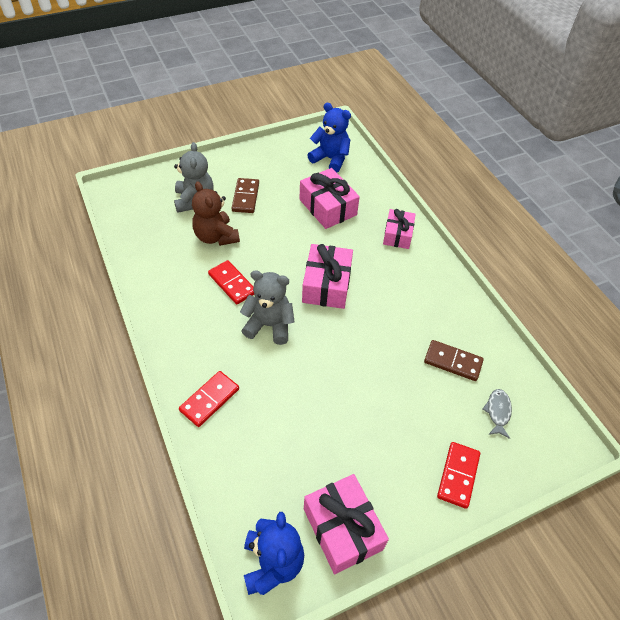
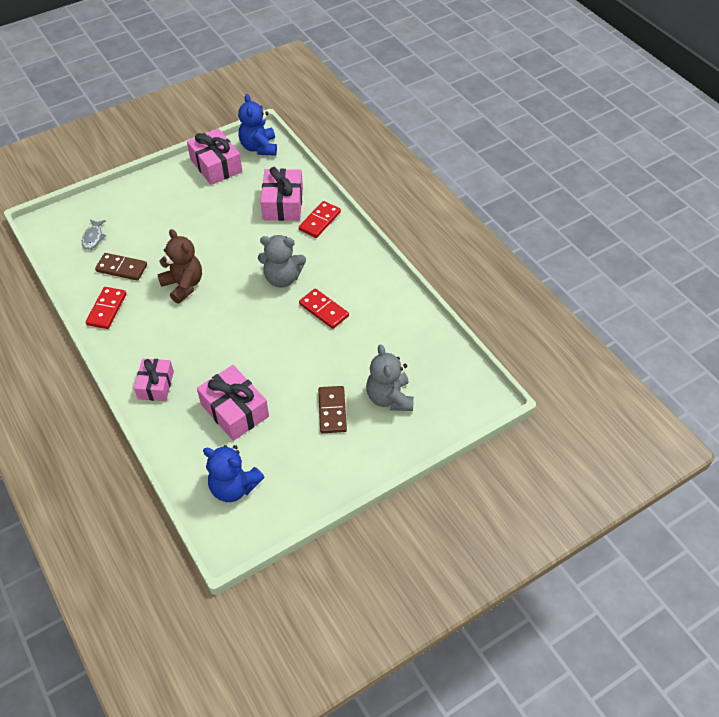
camera: 175 degrees right, 0 degrees up
(216, 237) = (352, 356): brown teddy bear -> brown teddy bear (183, 285)
(326, 285) = (232, 320): pink gift -> pink gift (283, 204)
(458, 475) = (134, 198): red domino -> red domino (106, 309)

